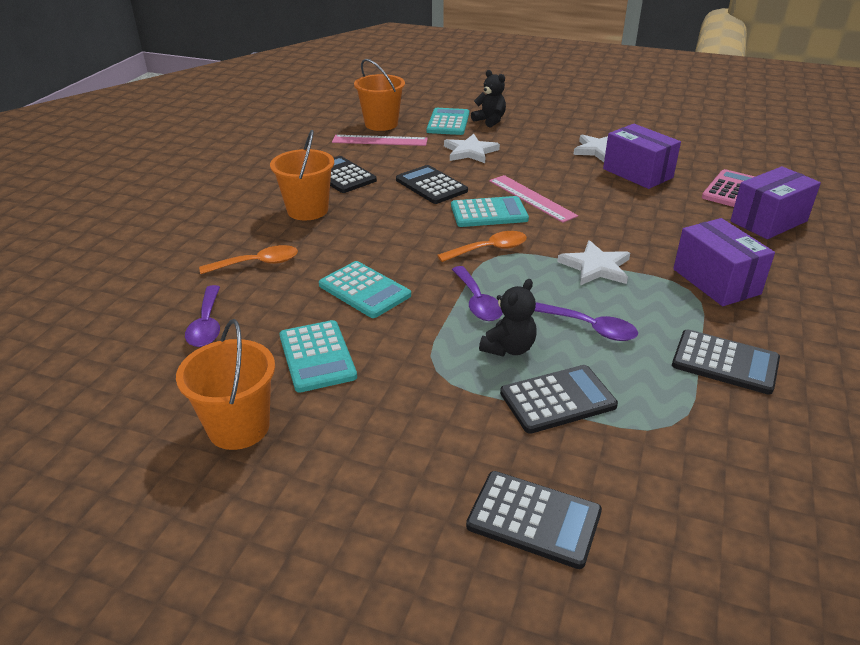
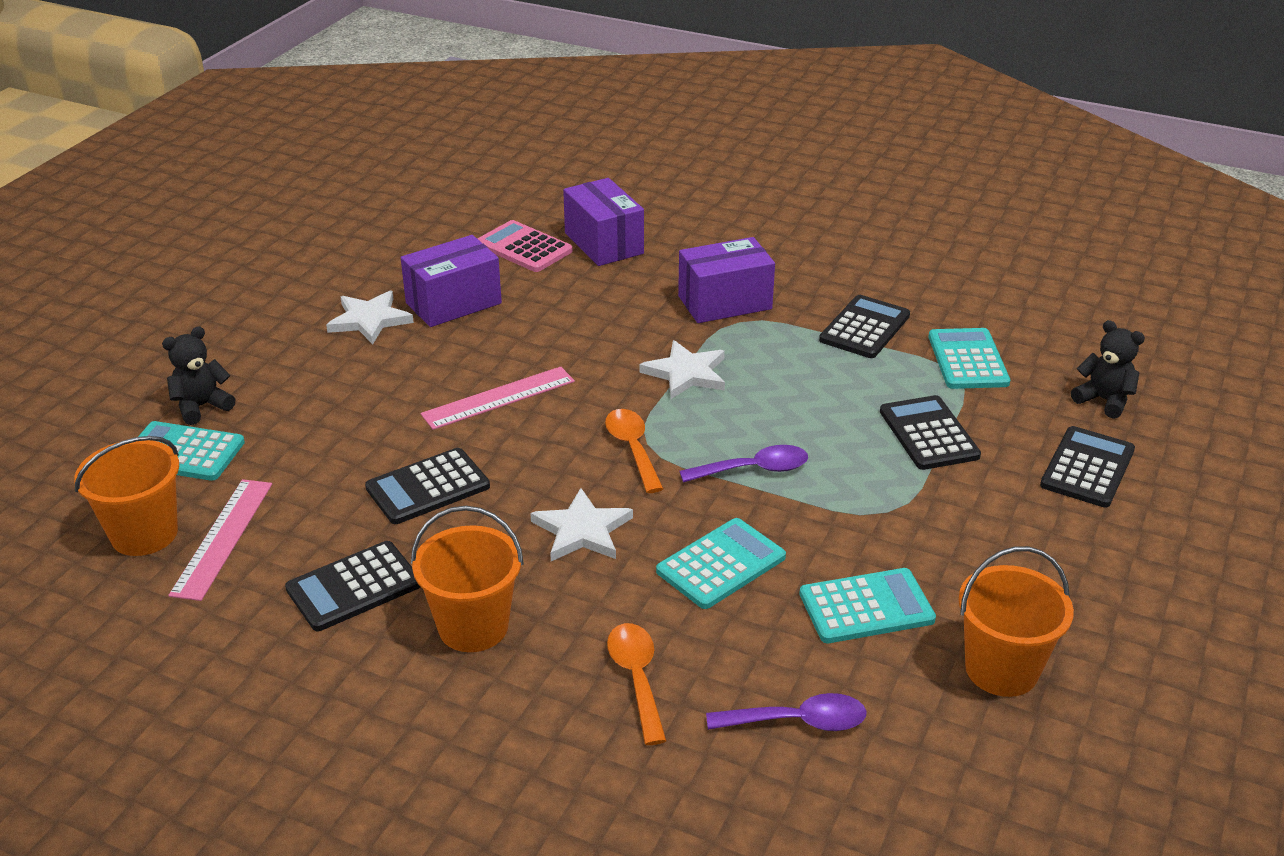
camera: 85 degrees left, 0 degrees up
(470, 152) = (319, 438): white star -> white star (582, 530)
(489, 213) = (532, 439): turquoise calculator -> turquoise calculator (967, 360)
(509, 348) = (846, 455): black teddy bear -> black teddy bear (1104, 400)
(590, 328) = (808, 396): purple spoon -> none

